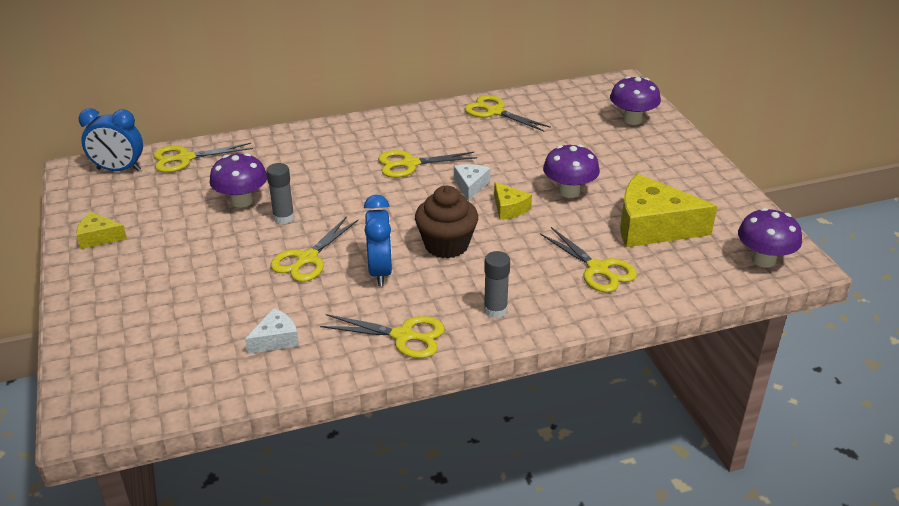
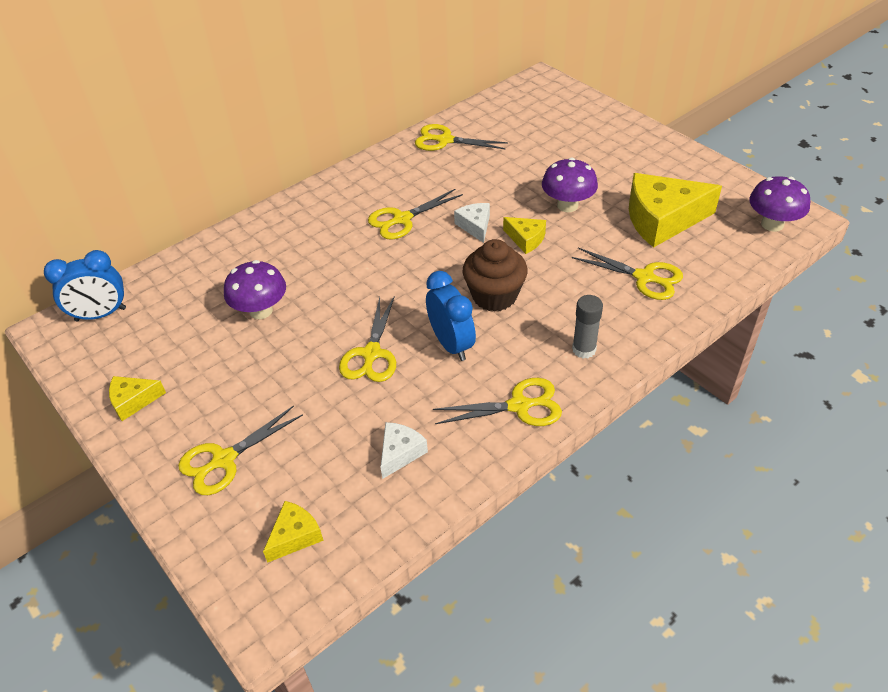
camera: 20 degrees left, 10 degrees up
(149, 371) = (295, 536): none -> yellow cheese
(185, 158) = (166, 280): yellow scissors -> yellow scissors (224, 459)
(283, 217) = (316, 316): grey glue stick -> none
(632, 119) = (574, 115): purple mushroom -> none

